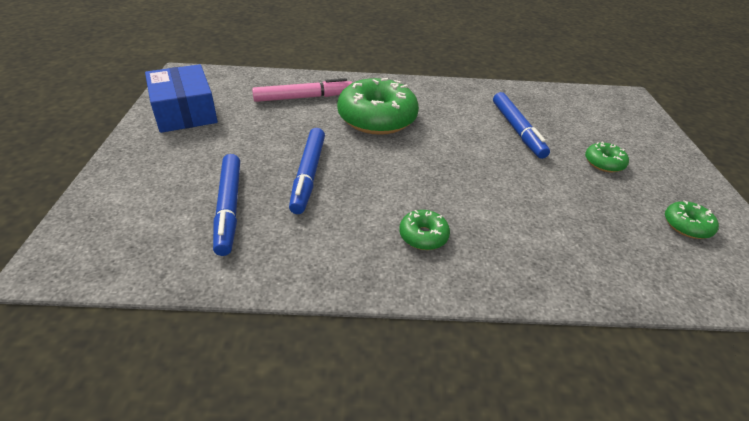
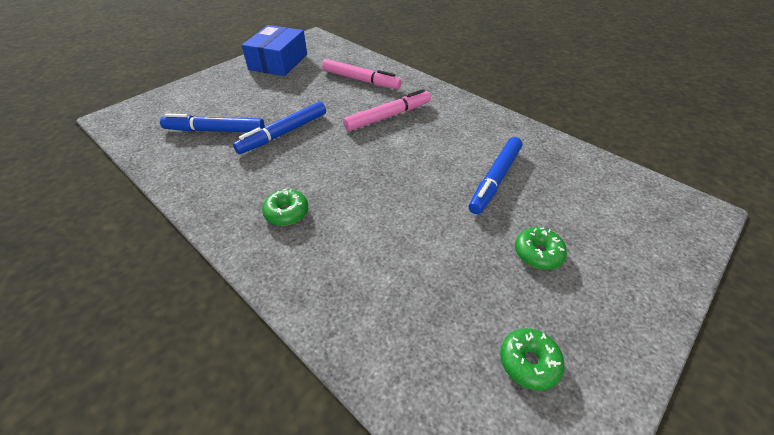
camera: 45 degrees right, 5 degrees up
(229, 208) = (215, 130): blue marker -> blue marker turned 60 degrees clockwise
(377, 118) = (388, 116): green donut -> pink marker

